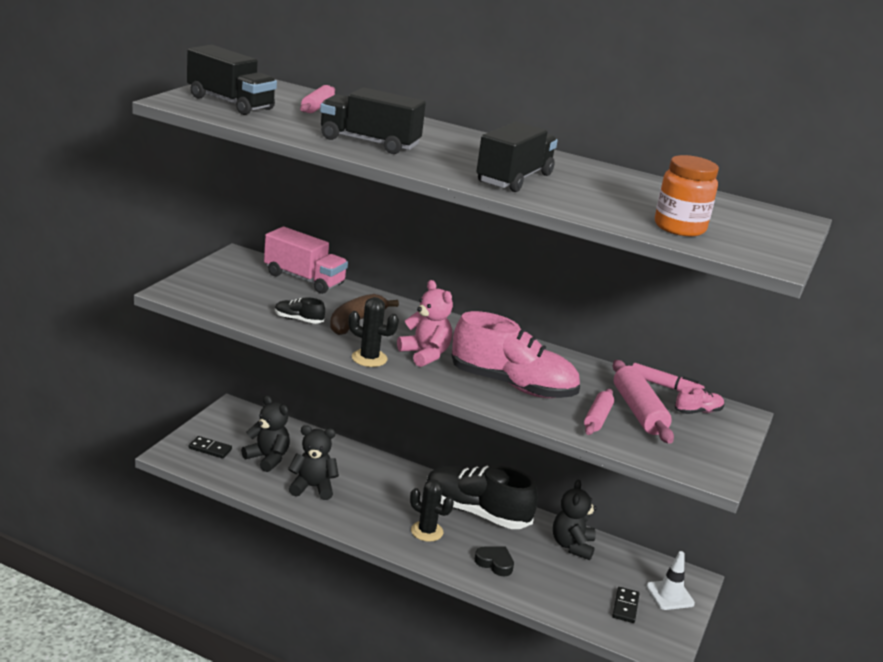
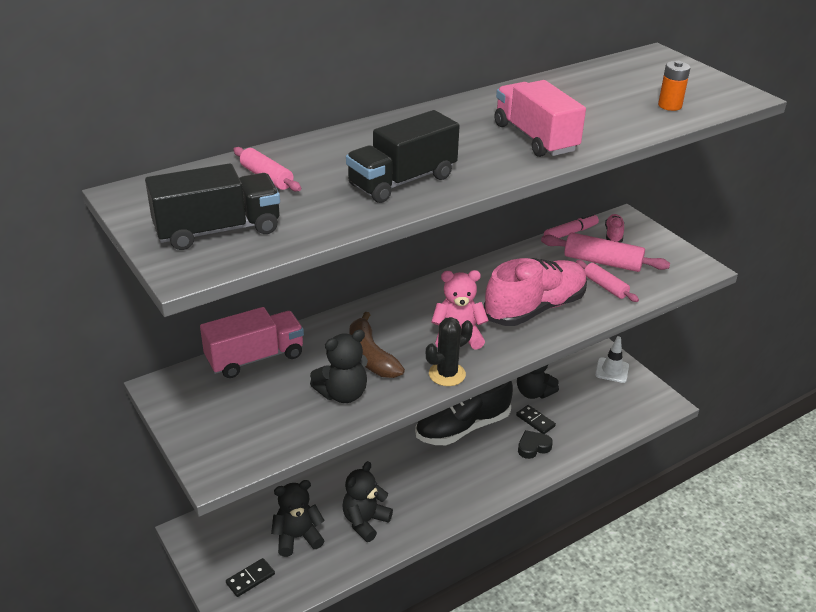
camera: 55 degrees left, 10 degrees up
(298, 320) = (343, 394): black shoe -> black teddy bear
(427, 531) = (471, 470): black cactus -> none
(514, 179) = (535, 138): black truck -> pink truck
(625, 606) = (614, 399): black domino -> black domino (535, 421)
(679, 228) = (669, 106): orange jar -> orange battery

